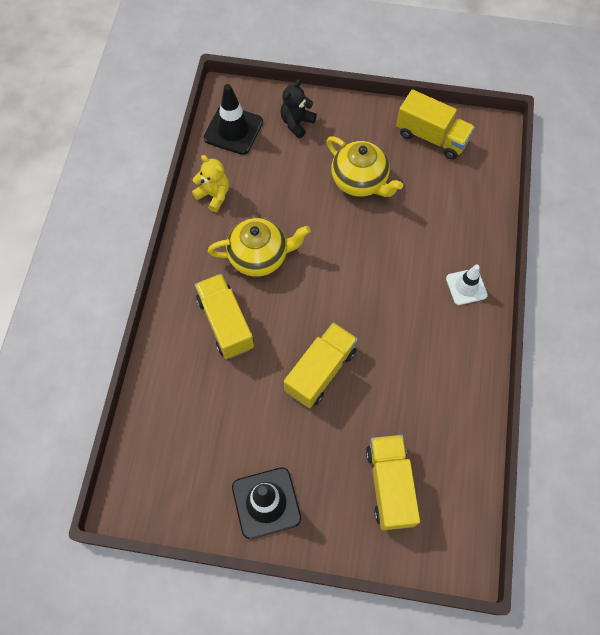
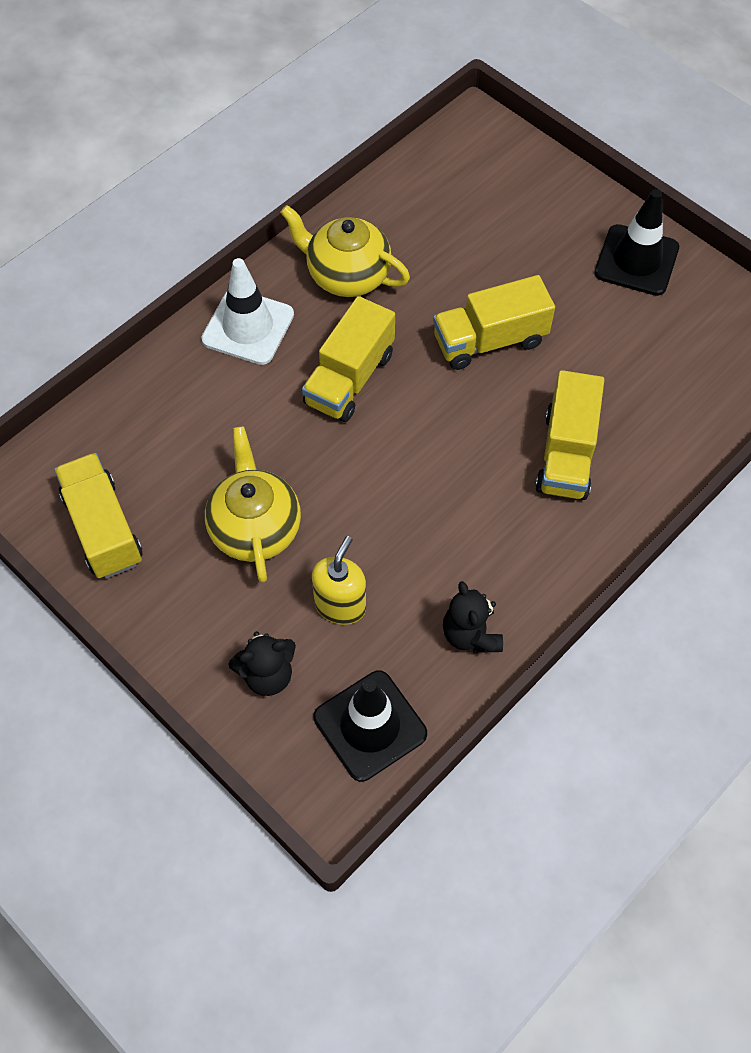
camera: 145 degrees left, 5 degrees down
(214, 195) = (471, 634): yellow teddy bear -> black teddy bear
(259, 256) = (467, 509): yellow teapot -> yellow teapot (347, 275)
(287, 171) = (340, 605): none -> yellow soap dispenser
(389, 485) = (498, 207): yellow truck -> yellow truck (349, 378)
(466, 287) = (248, 327): white traffic cone -> white traffic cone, size x1.55

